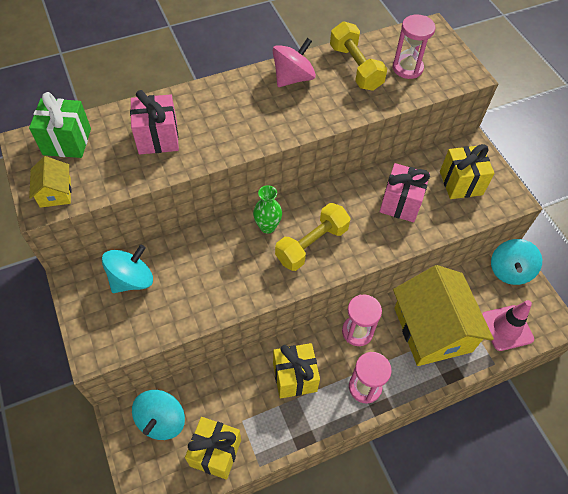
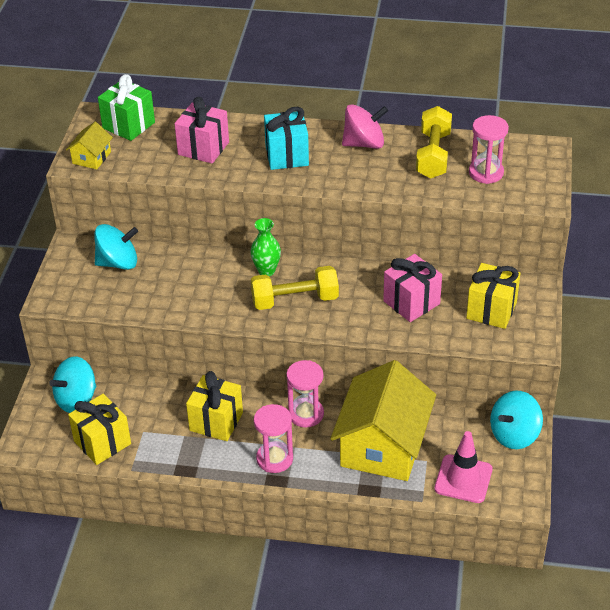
camera: 35 degrees right, 15 degrees down
(238, 116) = (287, 156): none -> turquoise gift

